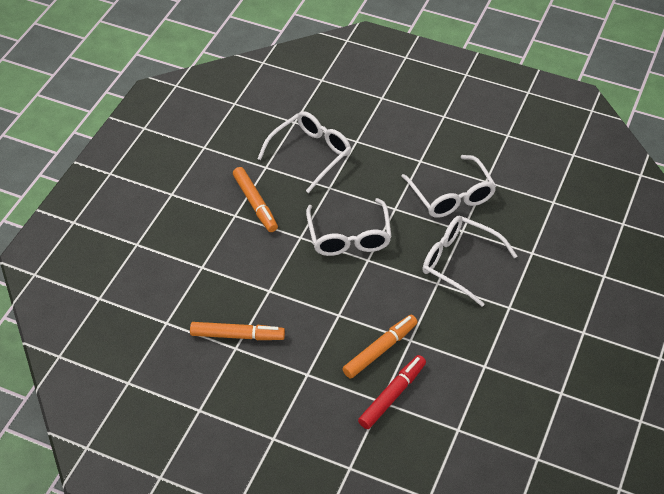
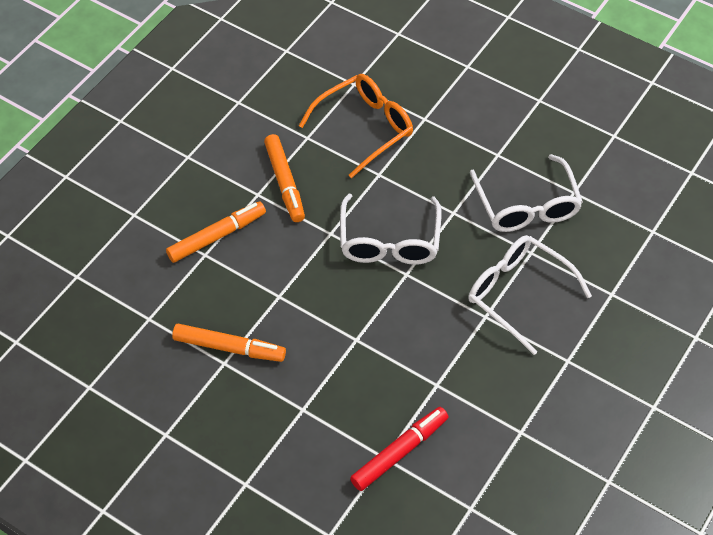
camera: 10 degrees right, 5 degrees up
(311, 154) = (365, 128): white glasses -> orange glasses
(380, 350) = (397, 392): orange marker -> orange marker (217, 236)

